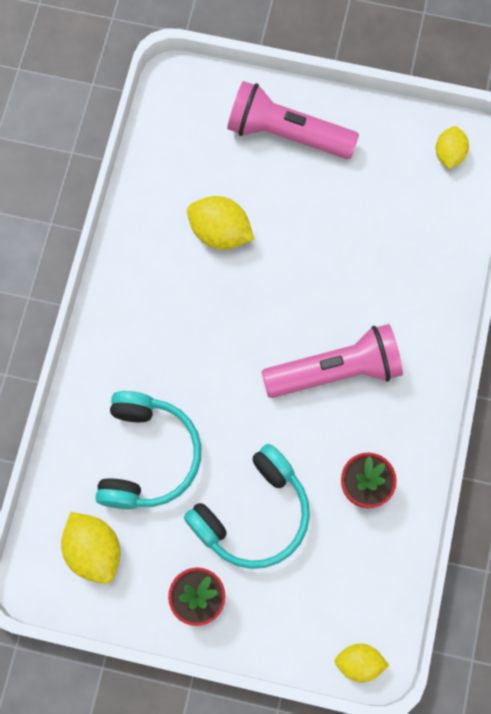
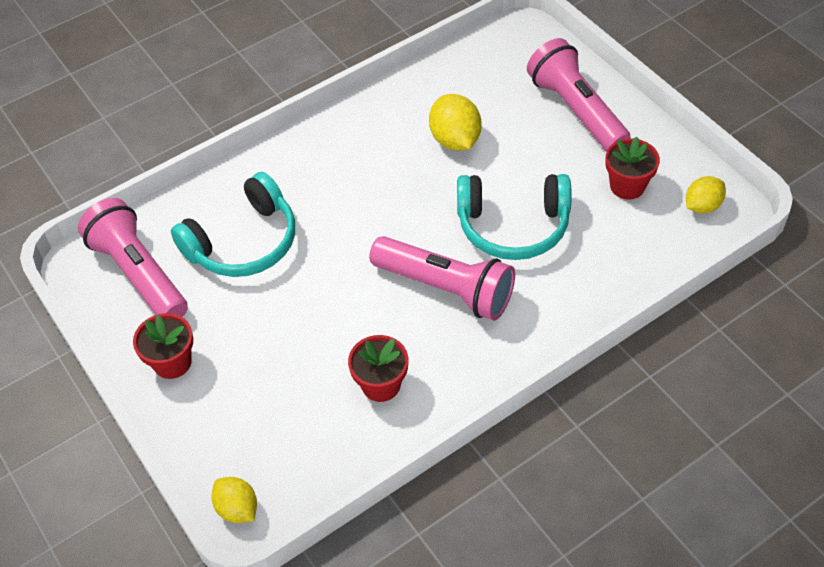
camera: 45 degrees right, 20 degrees down
(94, 550) = (139, 273): yellow lemon -> pink flashlight
(253, 514) = (275, 337): turquoise headphones -> turquoise headphones (513, 226)
(383, 177) = (627, 186): none -> red flower pot

